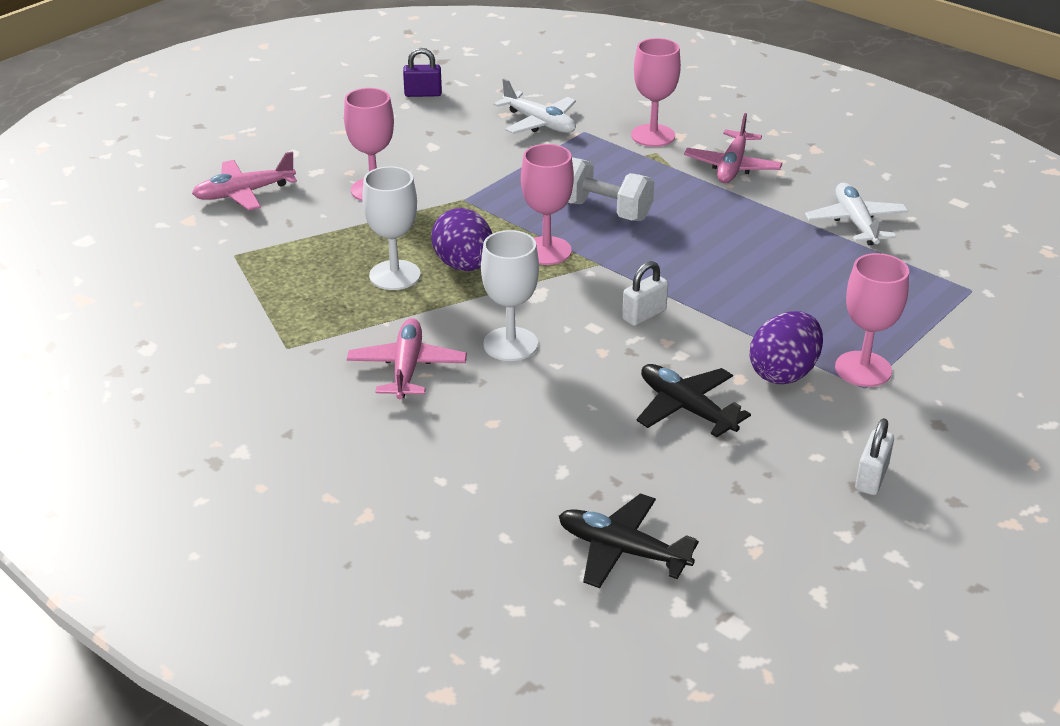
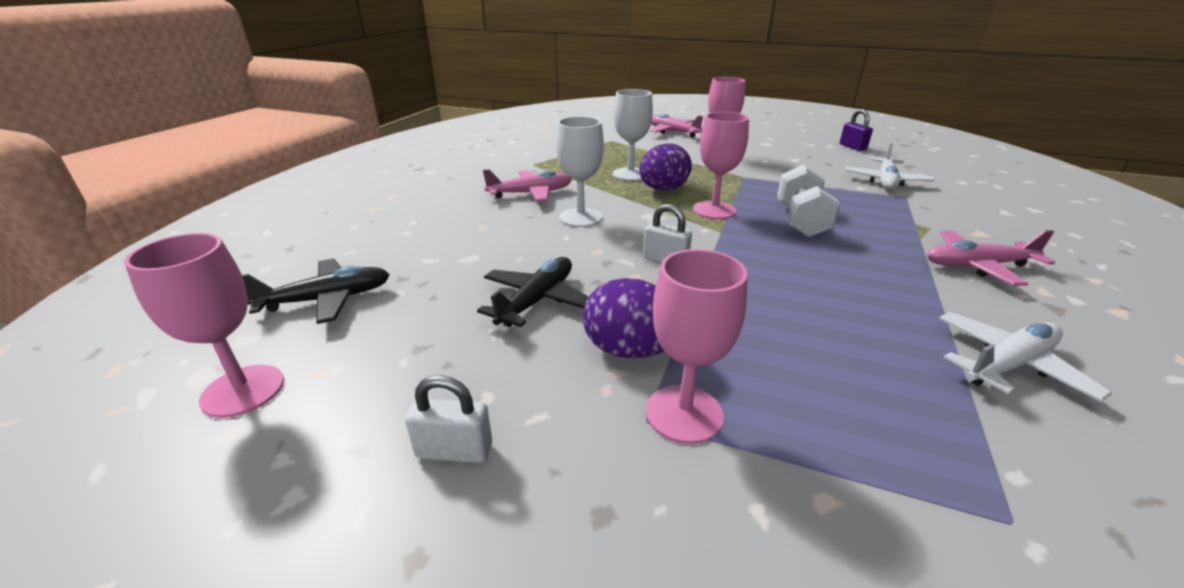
camera: 70 degrees right, 5 degrees down
(622, 550) = (327, 299): black plane -> black plane turned 60 degrees clockwise
(653, 135) = (955, 222): pink goblet -> pink goblet (243, 390)

